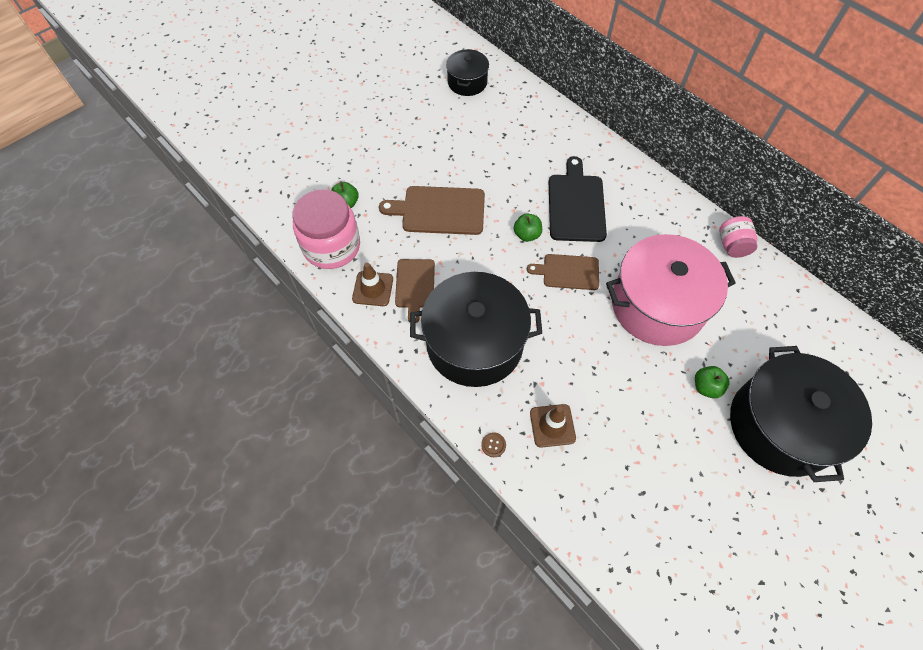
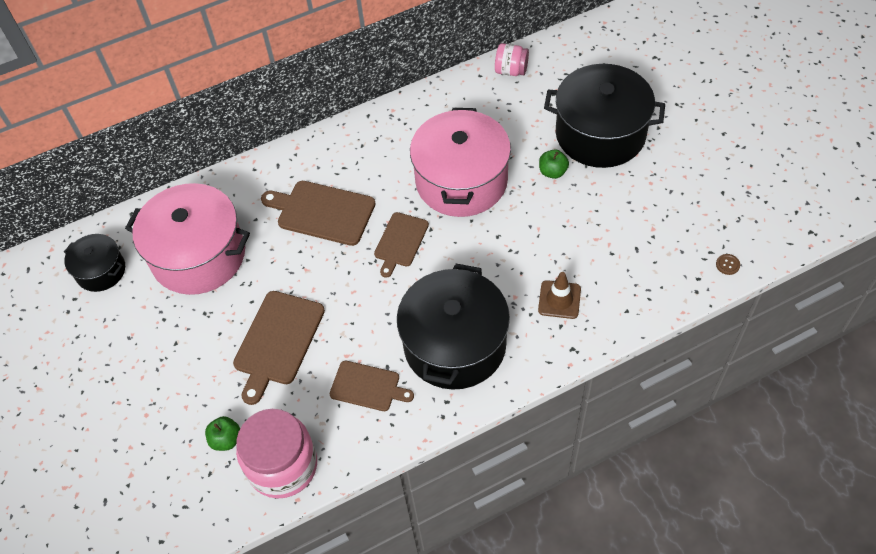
camera: 70 degrees left, 5 degrees down
(373, 289) = (356, 430): brown traffic cone -> none
(493, 445) = (566, 353): brown button -> brown button (727, 265)
(502, 135) = (198, 255): none -> pink pot
(527, 235) = (342, 266): green apple -> none
(576, 204) = (322, 212): black cutting board -> brown cutting board
(732, 246) = (418, 104): pink jar -> pink jar (511, 70)

